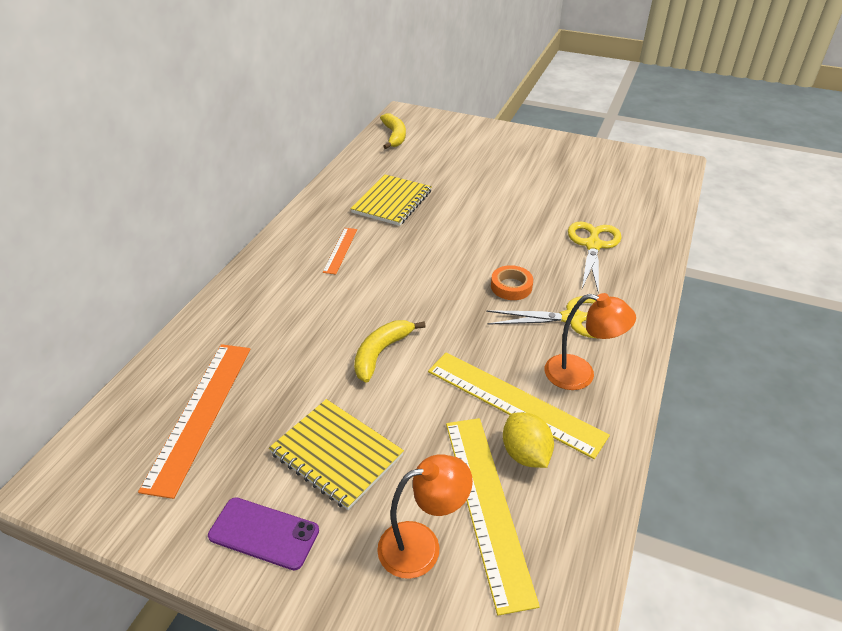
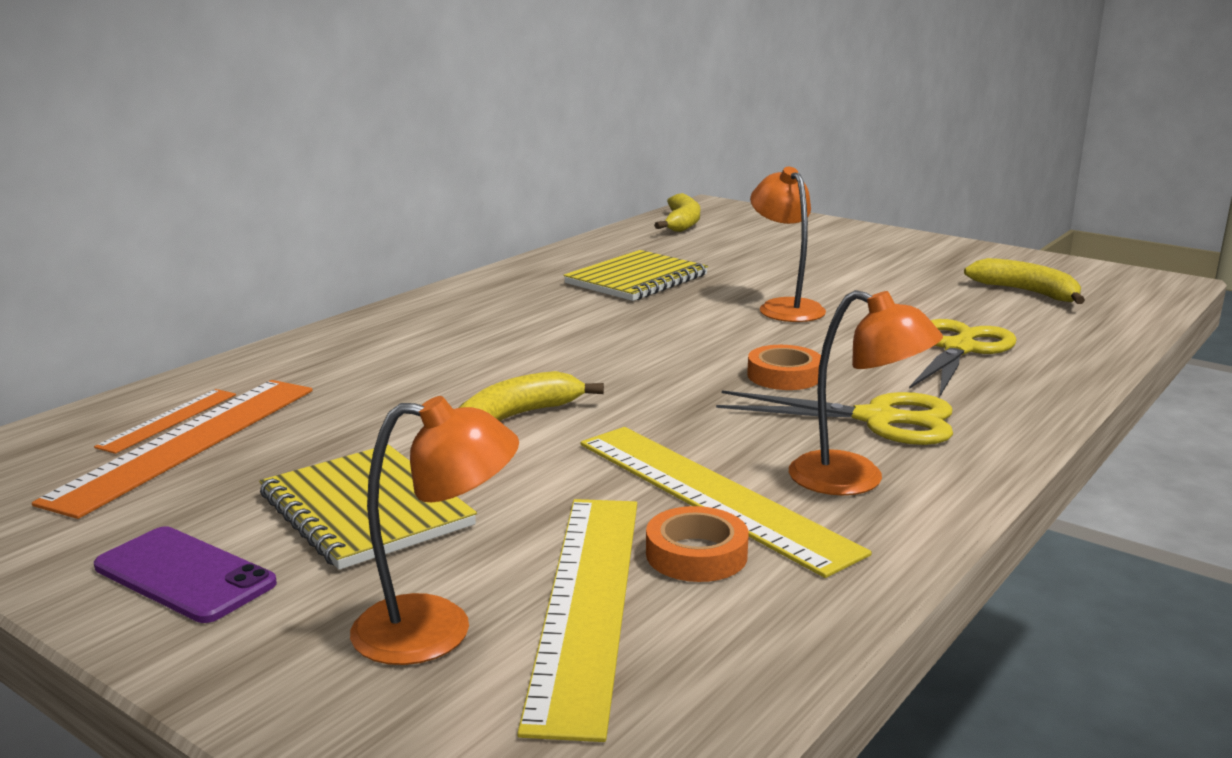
camera: 15 degrees right, 20 degrees down
(340, 250) = (522, 315): orange ruler -> orange ruler (168, 420)
(487, 218) = (785, 307): none -> orange lamp
(525, 454) = (696, 554): yellow lemon -> orange tape
(610, 184) = (1027, 292): none -> yellow banana

